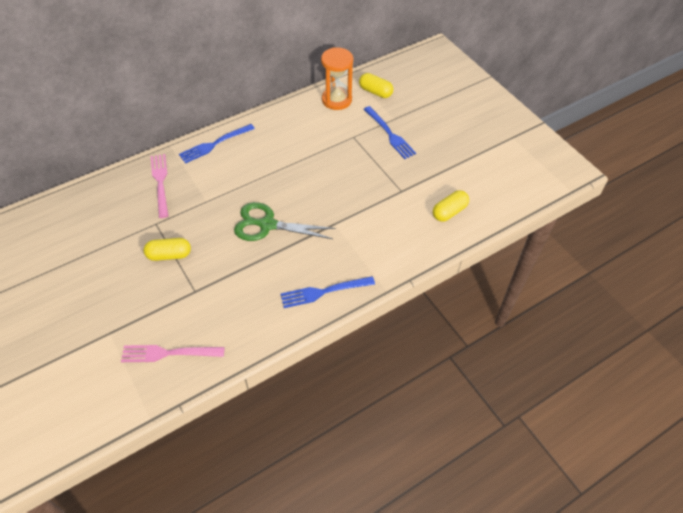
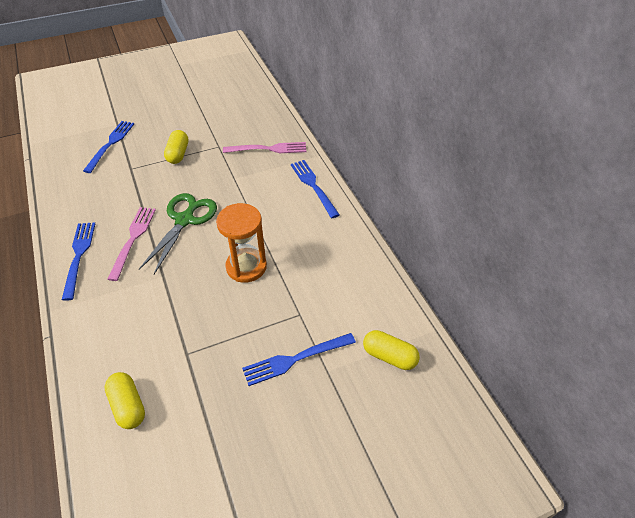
camera: 100 degrees right, 5 degrees down
(151, 325) = (110, 144): none -> blue fork
(169, 353) = (78, 153): pink fork -> pink fork (133, 239)
(336, 100) = (375, 305): orange hourglass -> orange hourglass (246, 267)
(375, 92) = (389, 356): yellow capsule -> yellow capsule turned 75 degrees clockwise

